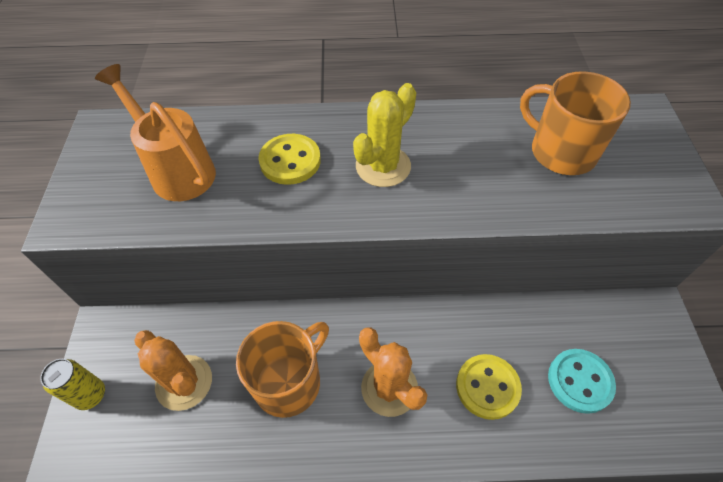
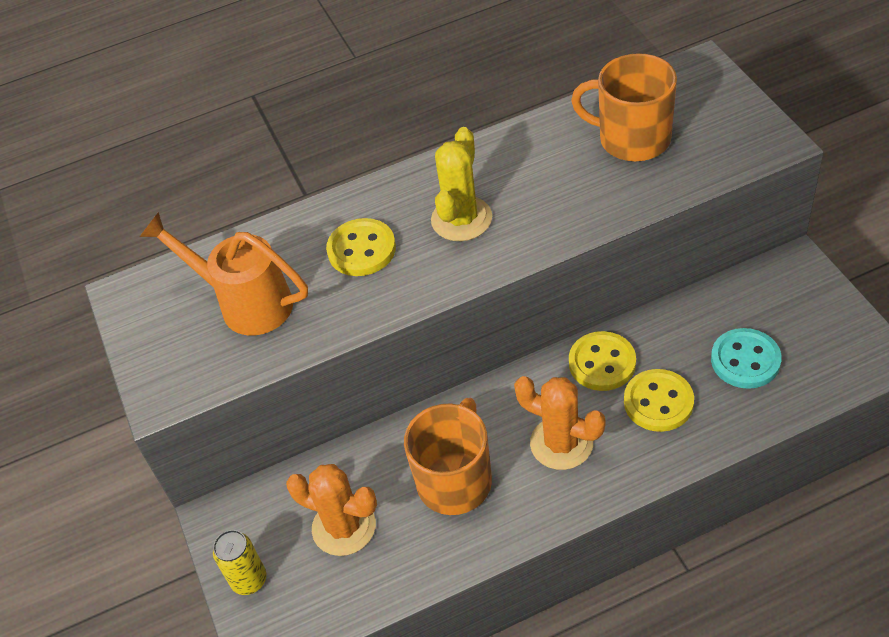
camera: 15 degrees left, 5 degrees down
(455, 329) = (602, 363): none -> yellow button

